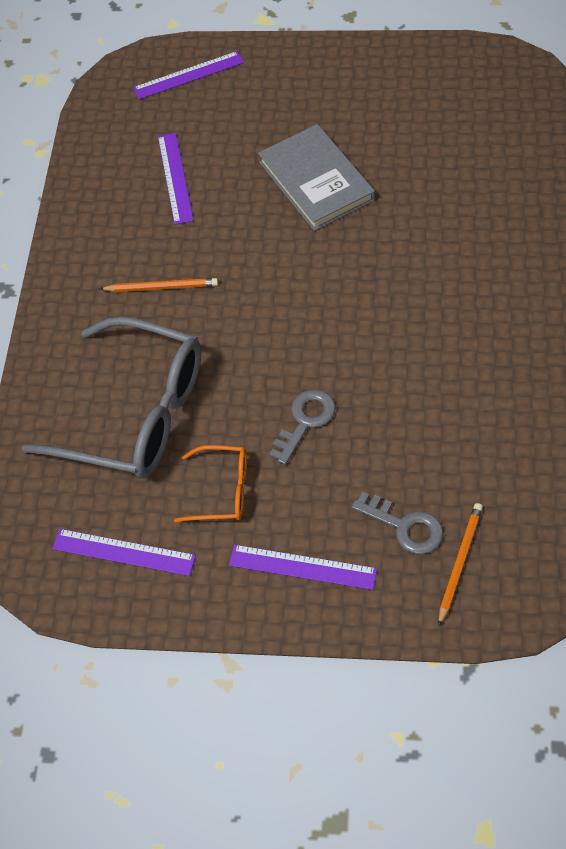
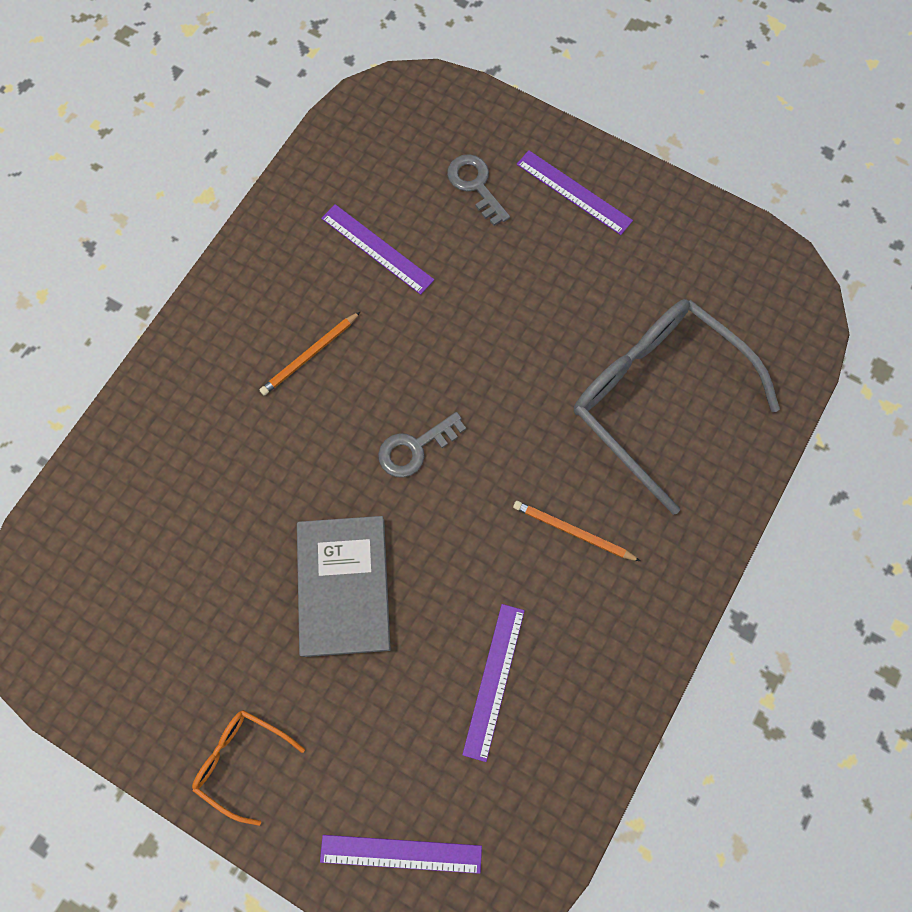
camera: 160 degrees left, 15 degrees up
(123, 552) = (716, 272): purple ruler -> purple ruler (377, 249)
(223, 490) = (608, 285): orange glasses -> orange glasses (241, 760)
(305, 421) = (506, 313): grey key -> grey key (415, 448)
(459, 563) = (451, 139): orange pencil -> orange pencil (310, 355)

